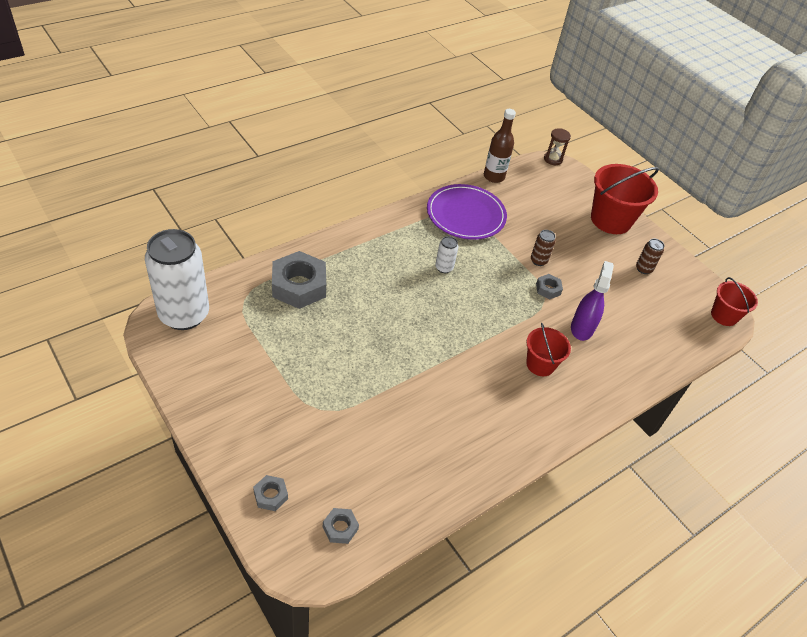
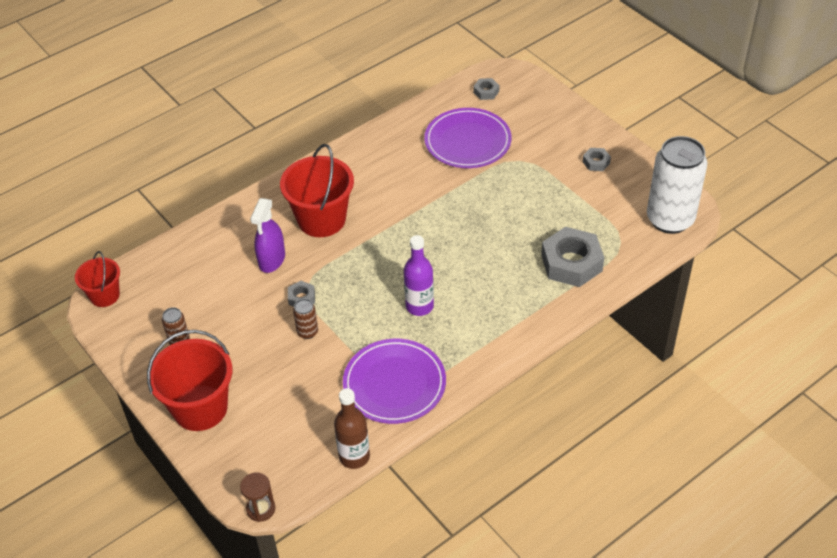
camera: 175 degrees left, 0 degrees up
(271, 495) = (541, 103): grey nut -> grey nut (596, 162)
(377, 445) = (467, 141): none -> purple plate
(444, 268) = (419, 306): white can -> purple bottle
(540, 364) = (321, 219): red bucket -> red bucket, size x1.71

